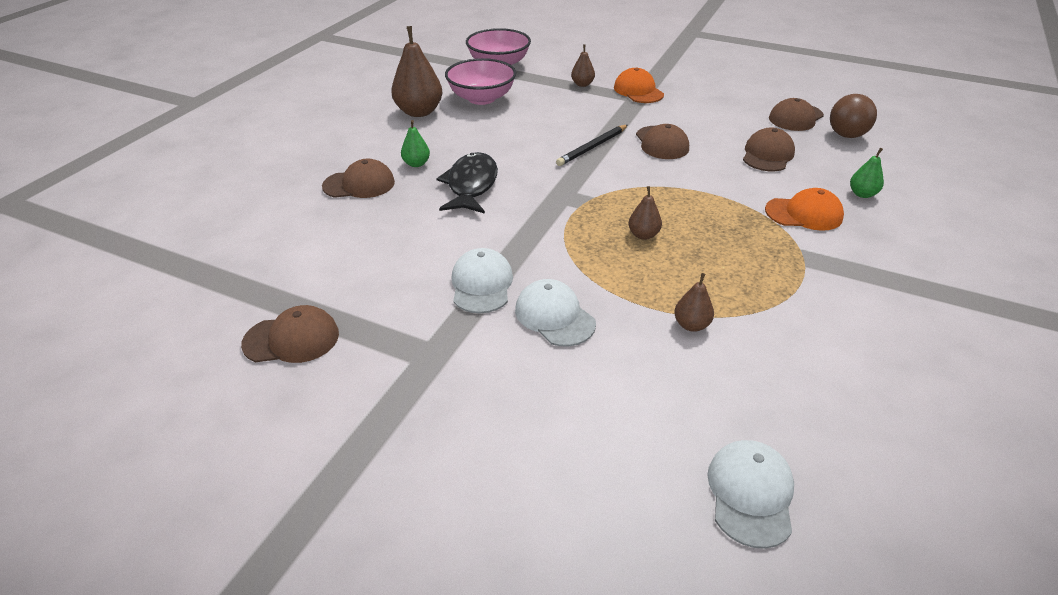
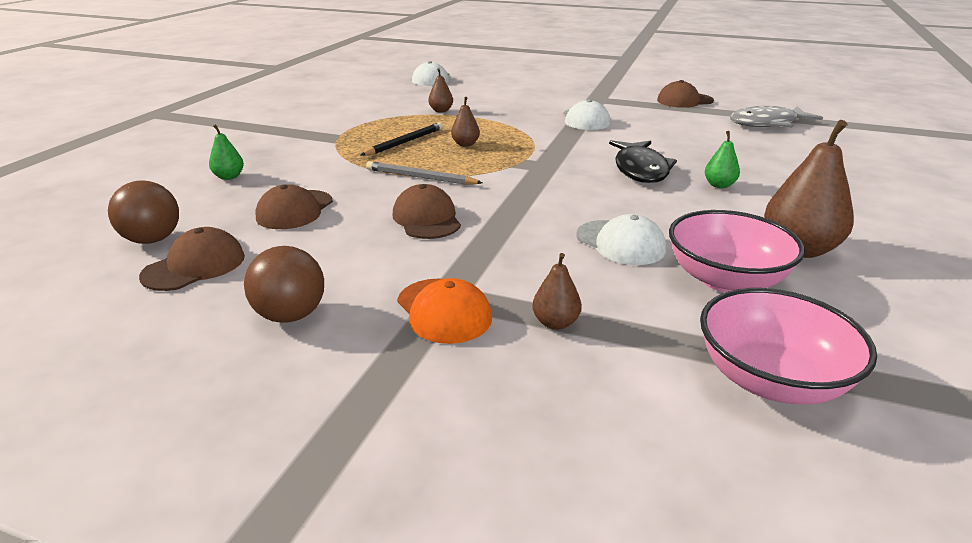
camera: 175 degrees right, 10 degrees down
(249, 260) = (767, 124): none -> grey fish
(359, 184) = (755, 166): brown cap -> none
(554, 316) = (529, 111): white cap -> white cap (620, 243)
(592, 147) = (519, 210): black pencil -> black pencil (405, 142)
(679, 185) = (421, 177): none -> grey pencil
(716, 92) = (291, 315): none -> brown ball
(804, 214) = (309, 161): orange cap -> none

